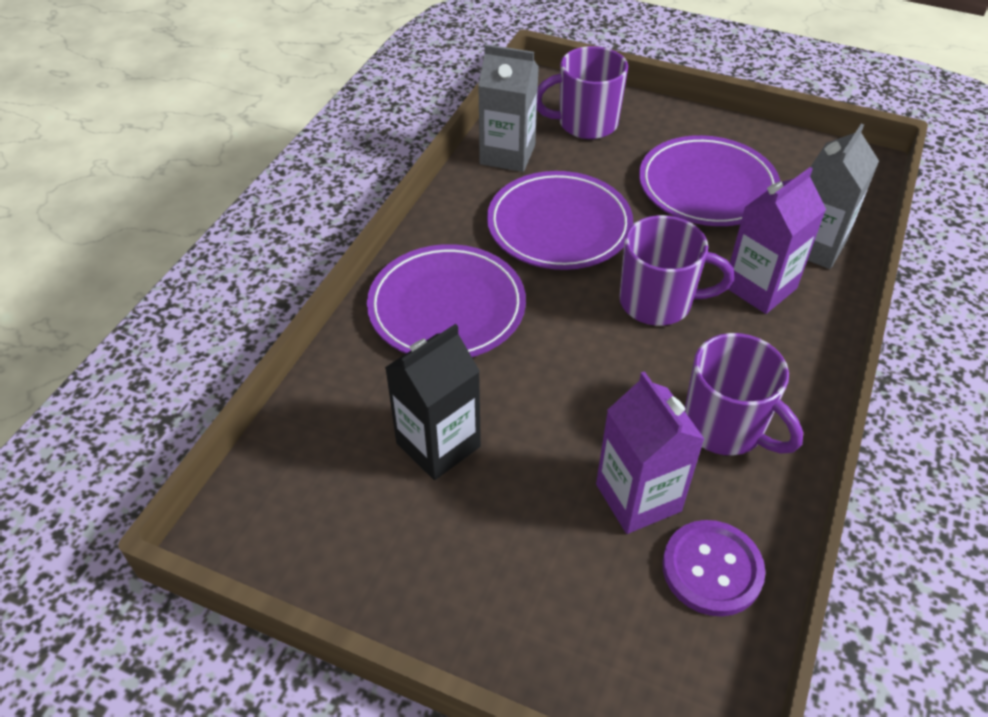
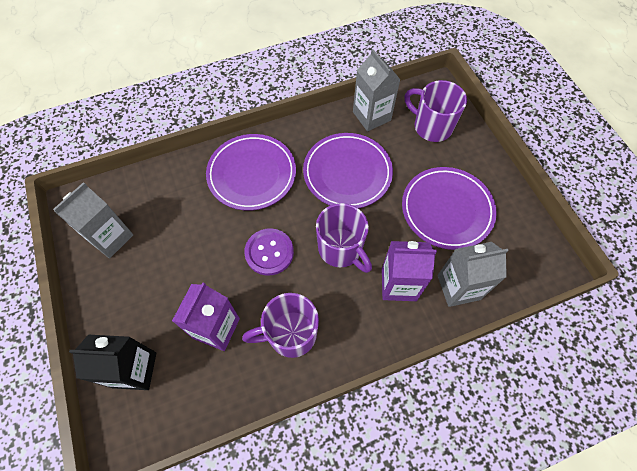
camera: 45 degrees right, 15 degrees up
(349, 526) = (110, 238): none -> grey carton
(438, 445) = (176, 233): black carton -> black carton (135, 370)
(712, 569) = (204, 386): purple button -> purple button (269, 252)
(725, 427) = (290, 334): purple mug -> purple mug turned 75 degrees clockwise

